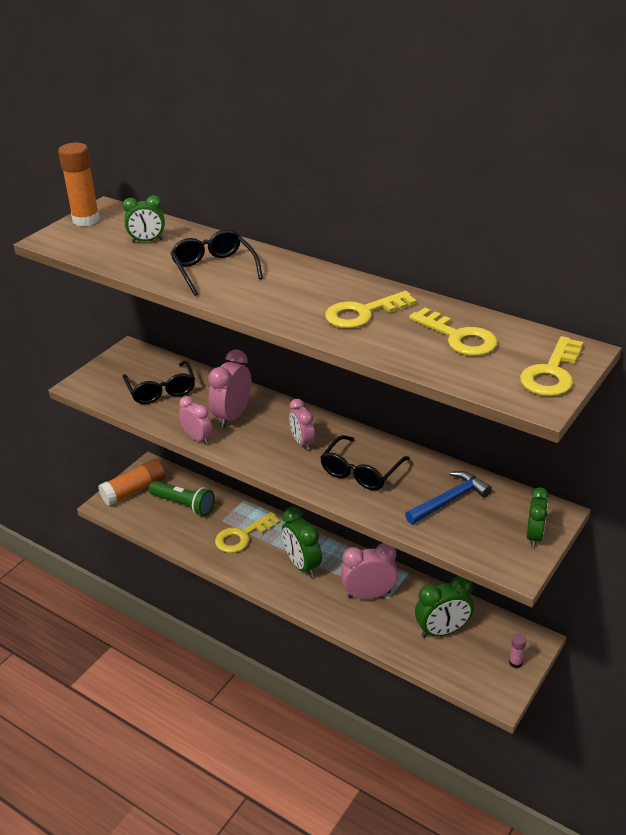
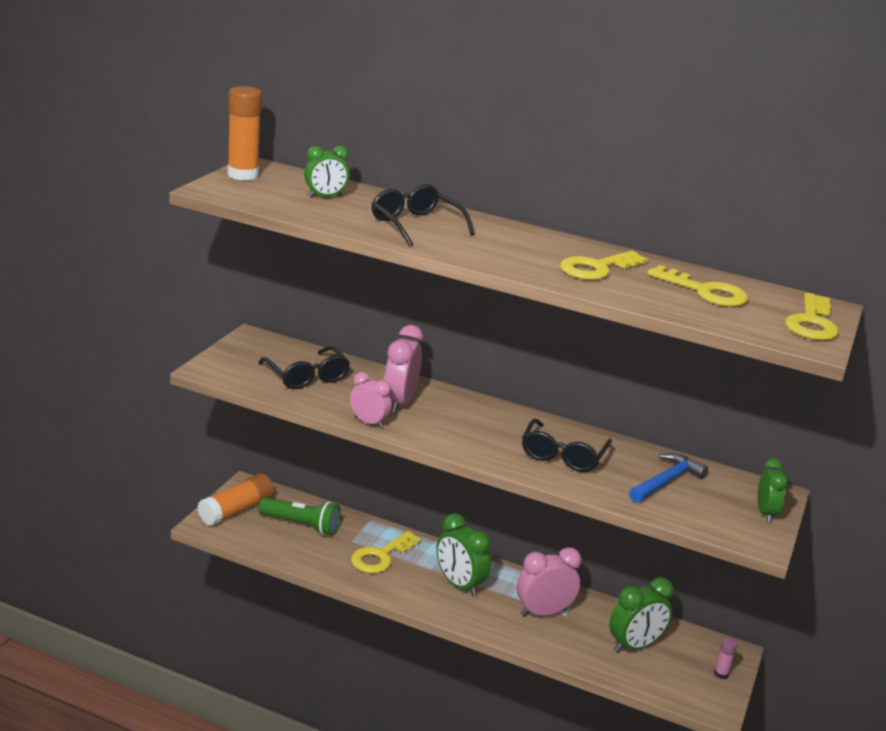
camera: 15 degrees left, 10 degrees down
(302, 442) = (488, 428): pink clock -> none

